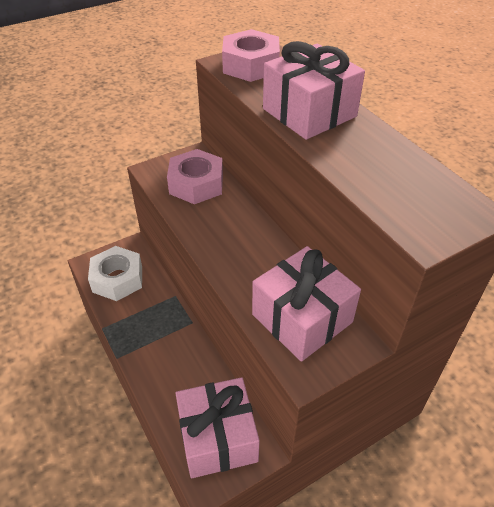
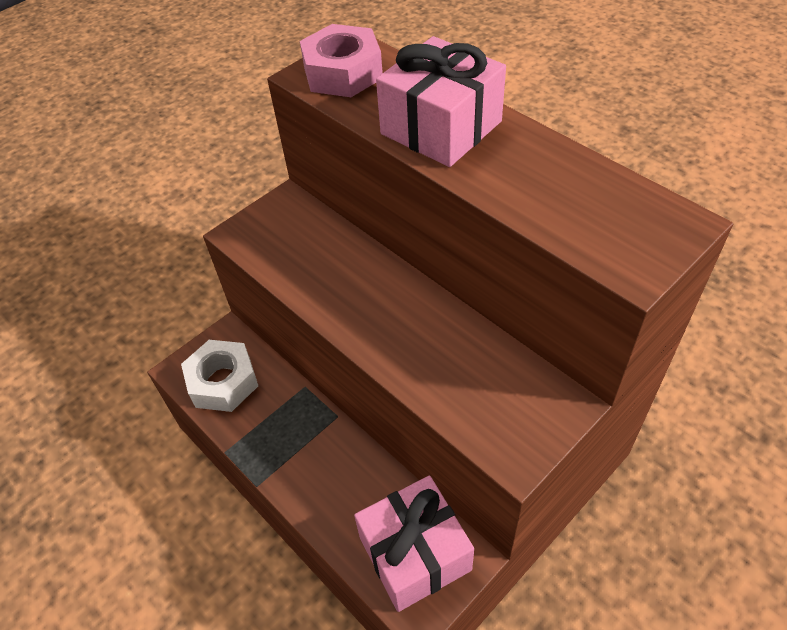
camera: 10 degrees left, 5 degrees up
(196, 184) = (302, 240): pink nut -> none
(302, 318) = (491, 389): pink gift -> none

